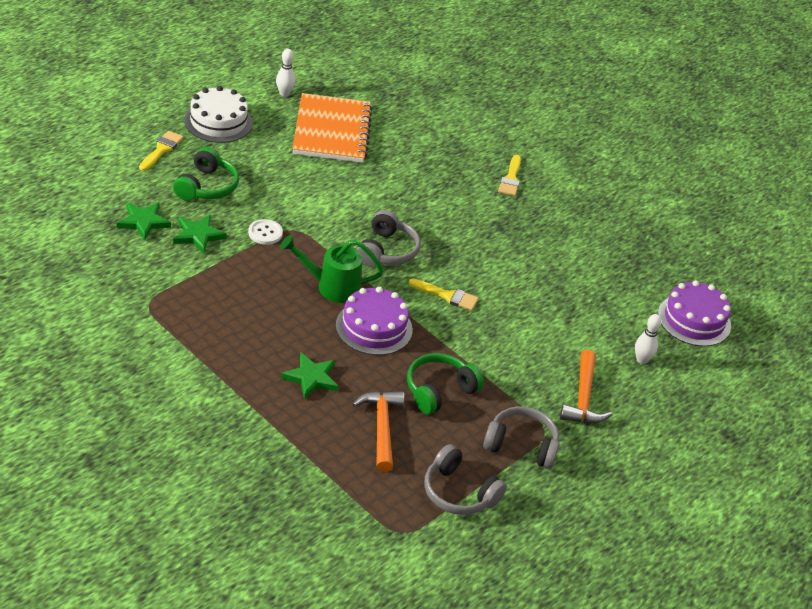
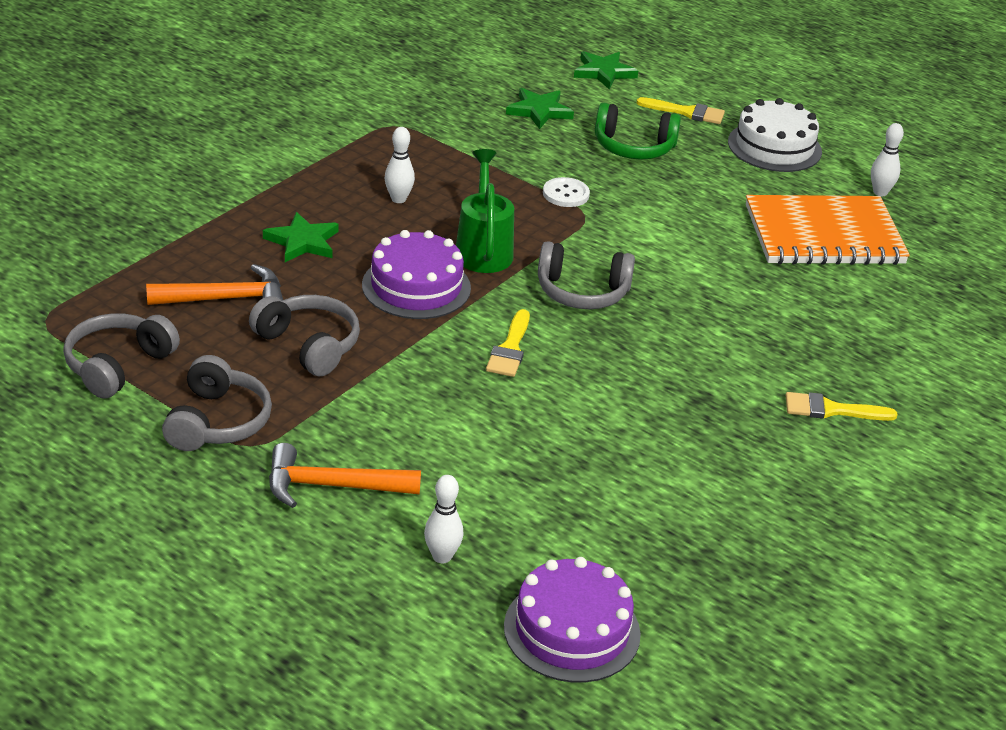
camera: 85 degrees right, 5 degrees down
(198, 235) = (534, 148): green star -> green star (604, 72)
(259, 318) = (398, 199): none -> white bowling pin
(439, 390) = (309, 345): green headphones -> grey headphones

